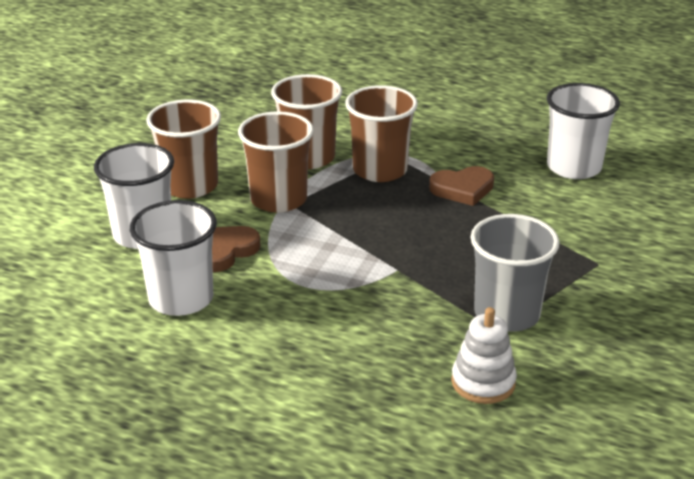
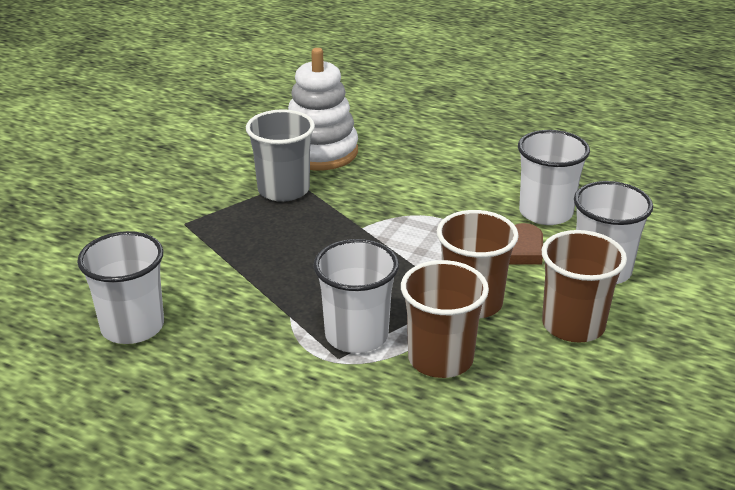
camera: 175 degrees left, 0 degrees up
(380, 170) = (356, 335): brown cup -> white cup
(462, 189) = (271, 305): brown heart -> none
(483, 382) = (320, 152): white stacking toy -> white stacking toy, size x1.73

